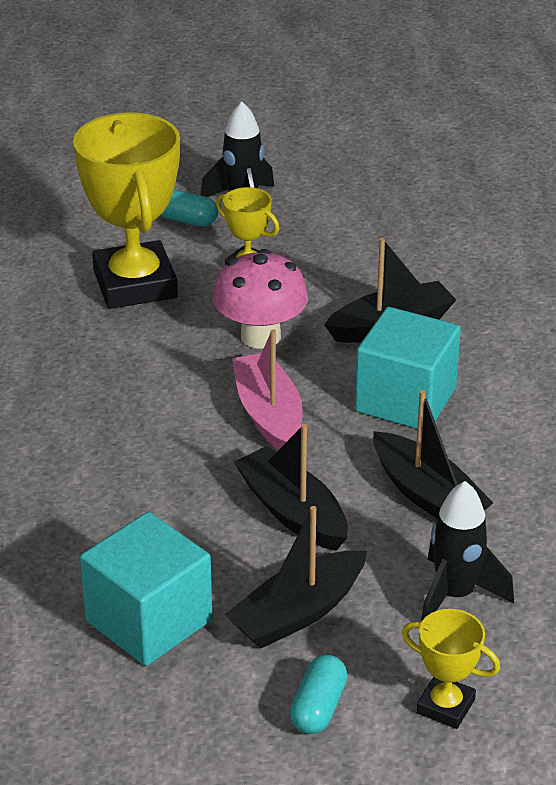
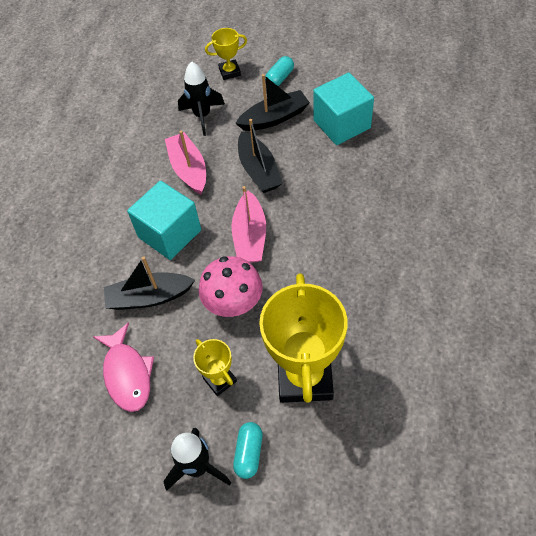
camera: 160 degrees left, 20 degrees up
(186, 220) = (249, 453): turquoise capsule -> turquoise capsule turned 60 degrees clockwise
(373, 255) = (127, 374): none -> pink fish
(427, 495) = (188, 169): black boat -> pink boat
(445, 706) = (229, 72): yellow trophy -> yellow trophy turned 60 degrees counterclockwise

